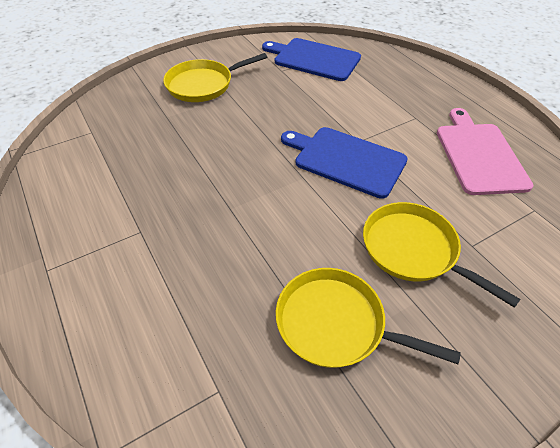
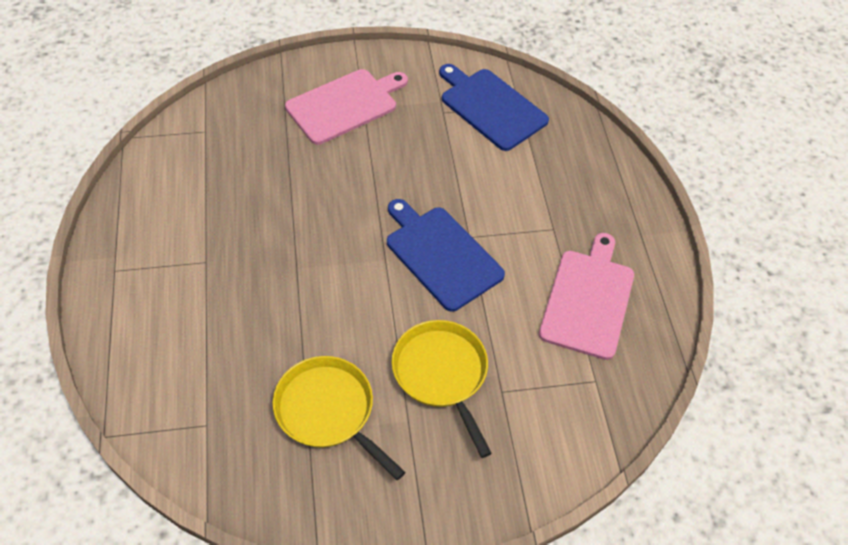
camera: 20 degrees right, 5 degrees up
(203, 85) = (345, 105): yellow pan -> pink cutting board

